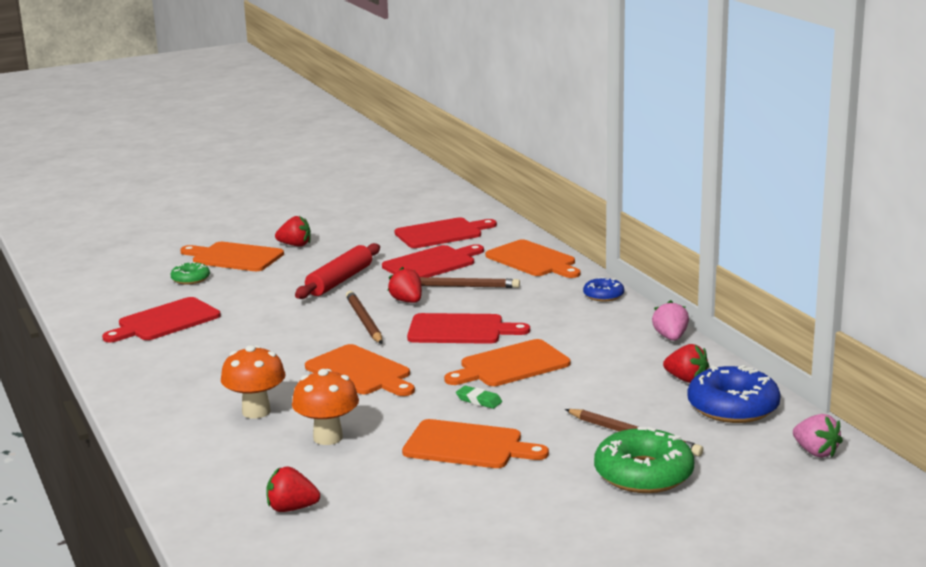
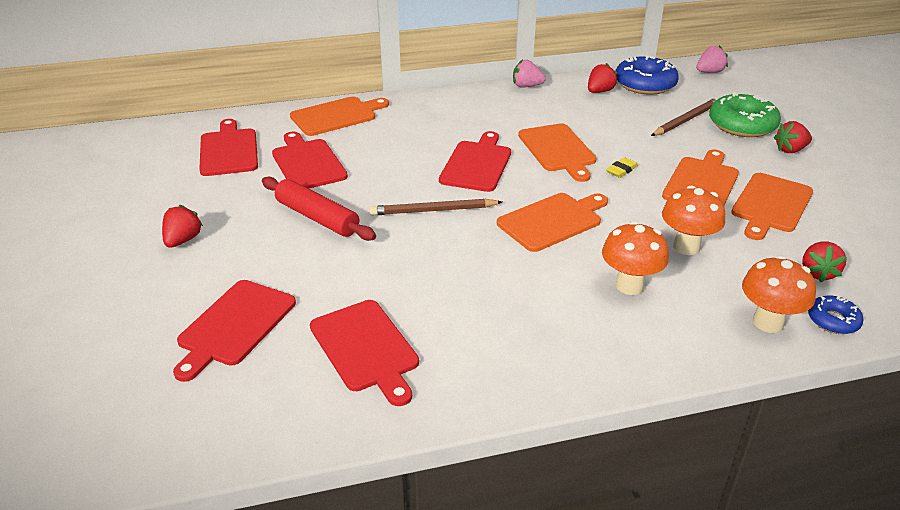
camera: 80 degrees left, 15 degrees up
(190, 279) = (234, 326): green donut -> red cutting board
(203, 477) = (768, 322): none -> orange mushroom
(234, 257) = (185, 287): orange cutting board -> orange cutting board (771, 205)
(407, 301) = (396, 184): red strawberry -> red strawberry (790, 150)
(459, 286) = (375, 155): brown pencil -> none
(479, 400) = (621, 170): green eraser -> yellow eraser
(603, 295) = (434, 98): blue donut -> blue donut (833, 320)

